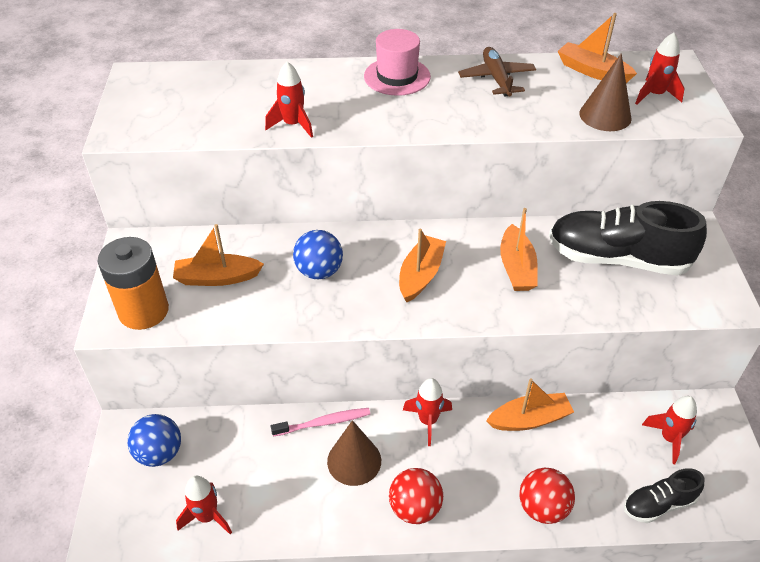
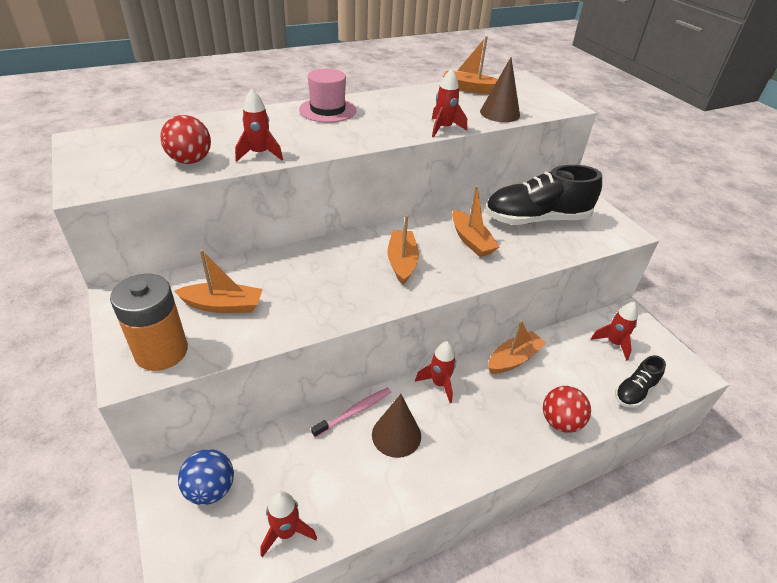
camera: 25 degrees left, 5 degrees down
(217, 278) = (223, 305): orange boat -> orange boat turned 150 degrees counterclockwise
(319, 271) = (315, 278): blue ball -> none
(415, 508) = (466, 456): red ball -> red ball (190, 161)
(496, 78) = (406, 101): brown plane -> none
(654, 95) = (522, 97): red rocket -> red rocket (444, 128)

